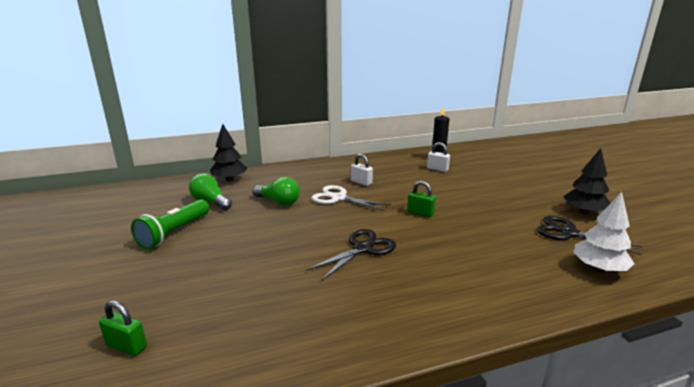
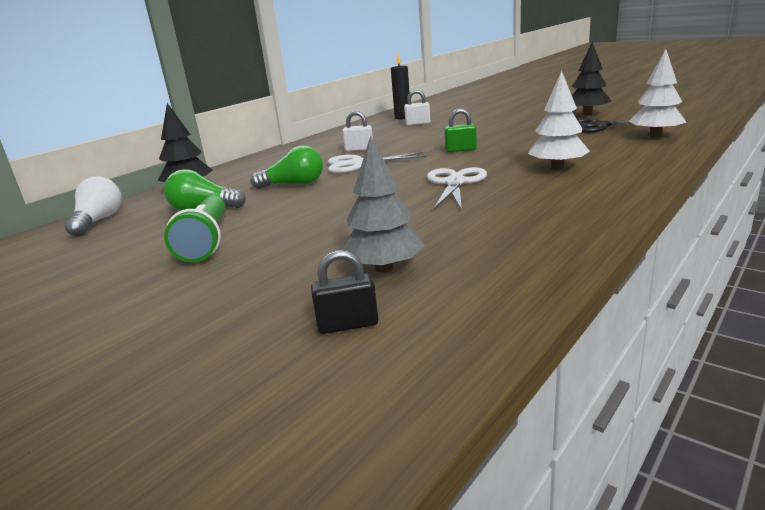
camera: 30 degrees left, 0 degrees up
(126, 346) = (348, 324): green padlock -> black padlock
(161, 188) = (98, 221): none -> white light bulb
(207, 309) = (384, 268): none -> grey tree
(362, 248) = (455, 183): black scissors -> white scissors
(453, 268) = (557, 167): none -> white tree

